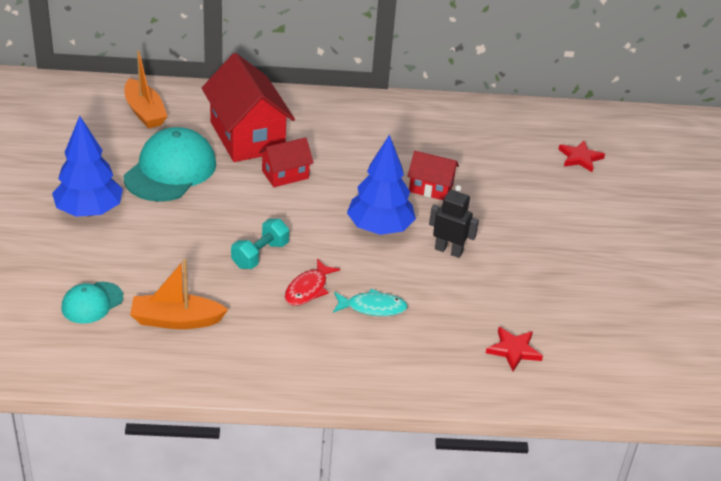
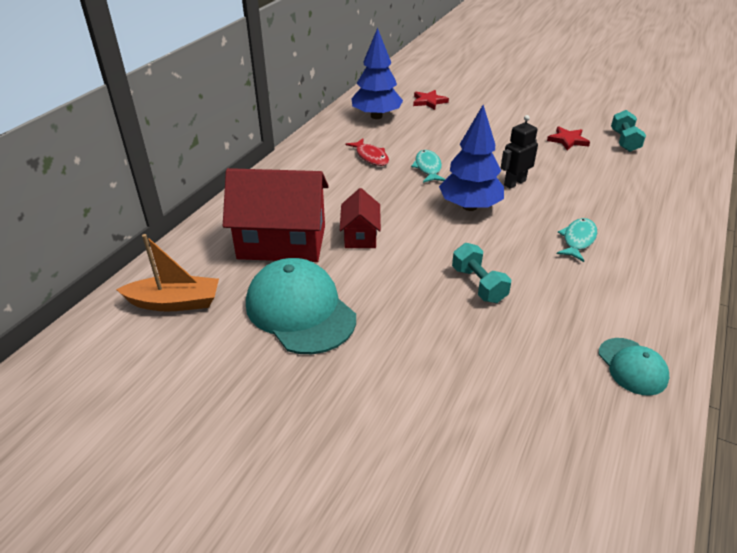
camera: 60 degrees left, 0 degrees up
(89, 211) = (334, 400): blue tree -> blue tree (376, 116)
(92, 303) = (515, 443): turquoise cap -> turquoise cap (632, 366)
(176, 320) = (566, 374): orange boat -> none
(308, 289) = (541, 269): red fish -> red fish (371, 157)
(431, 188) = (428, 168): red house -> turquoise fish
(513, 350) = (645, 189): red star -> red star (568, 140)
(621, 325) = (624, 141): none -> turquoise dumbbell

